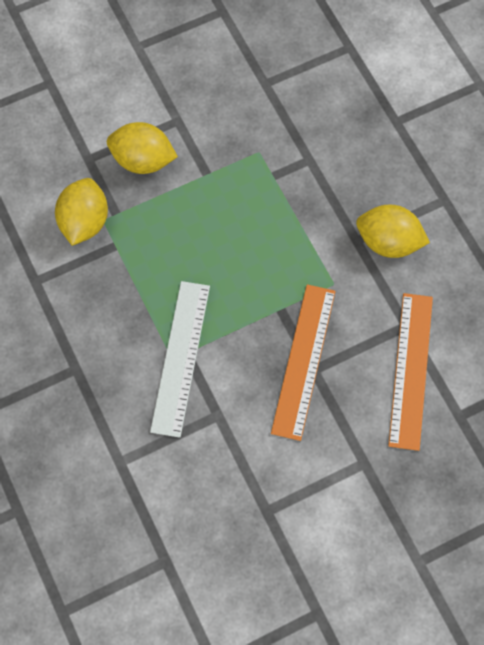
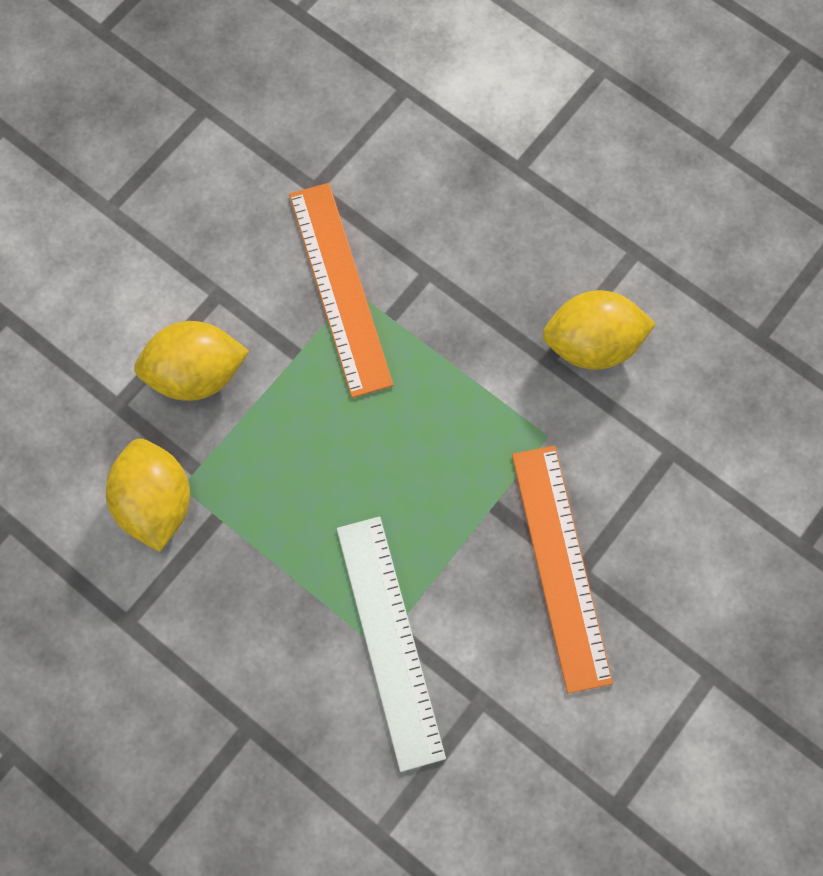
camera: 25 degrees left, 5 degrees up
(410, 370) = (708, 512): orange ruler -> orange ruler (339, 288)

